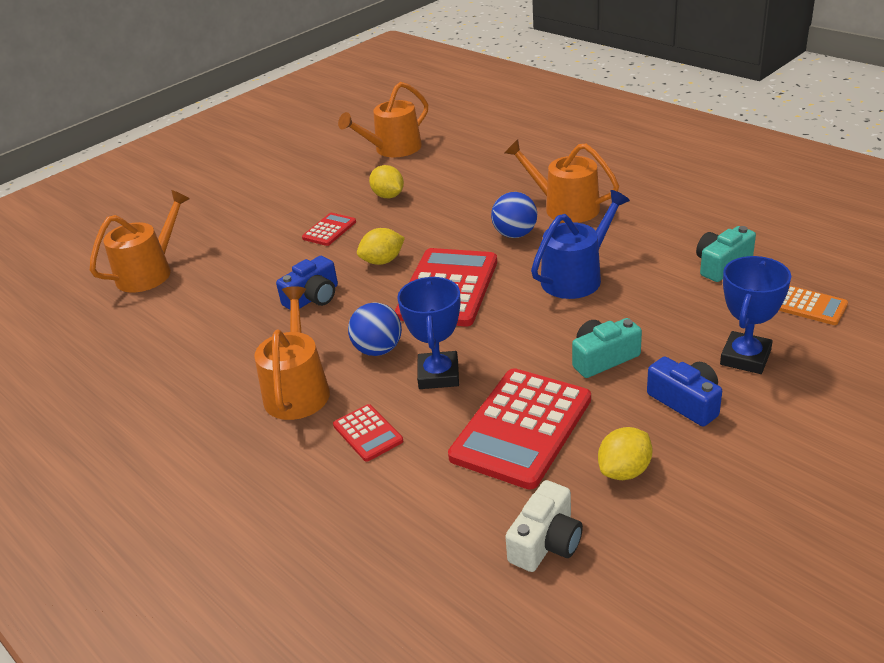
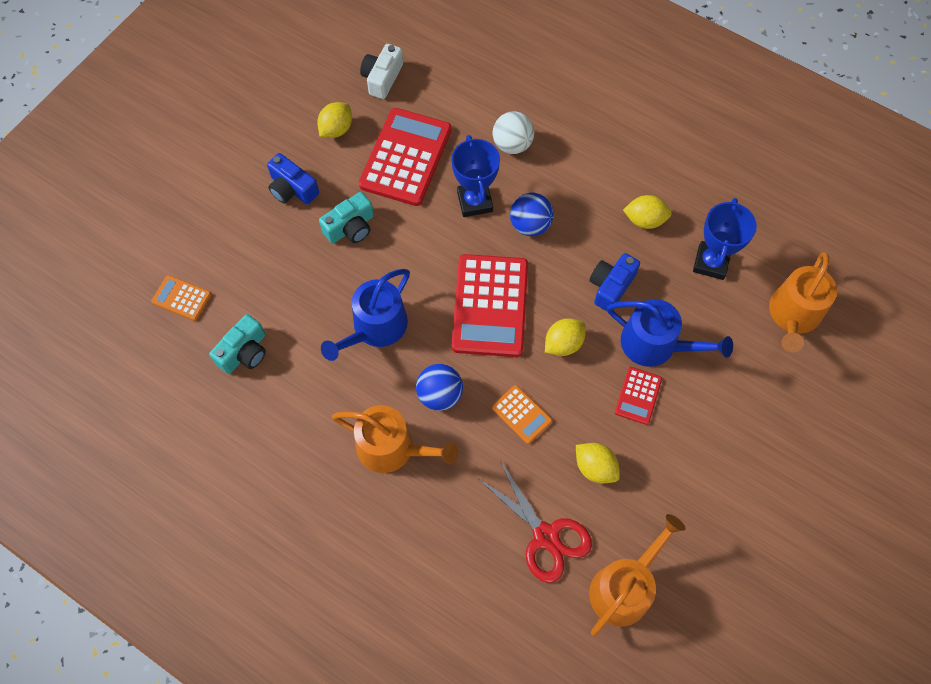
camera: 165 degrees right, 30 degrees up
(243, 348) = (644, 220): none -> yellow lemon
(293, 258) = (655, 344): none -> blue watering can
(297, 390) = (579, 179): orange watering can -> none
(368, 433) = (512, 145): red calculator -> white ball
(440, 222) = (521, 414): none -> orange calculator
(443, 168) = (546, 536): none -> red scissors
(745, 357) = (244, 235): blue trophy -> blue trophy (710, 262)

